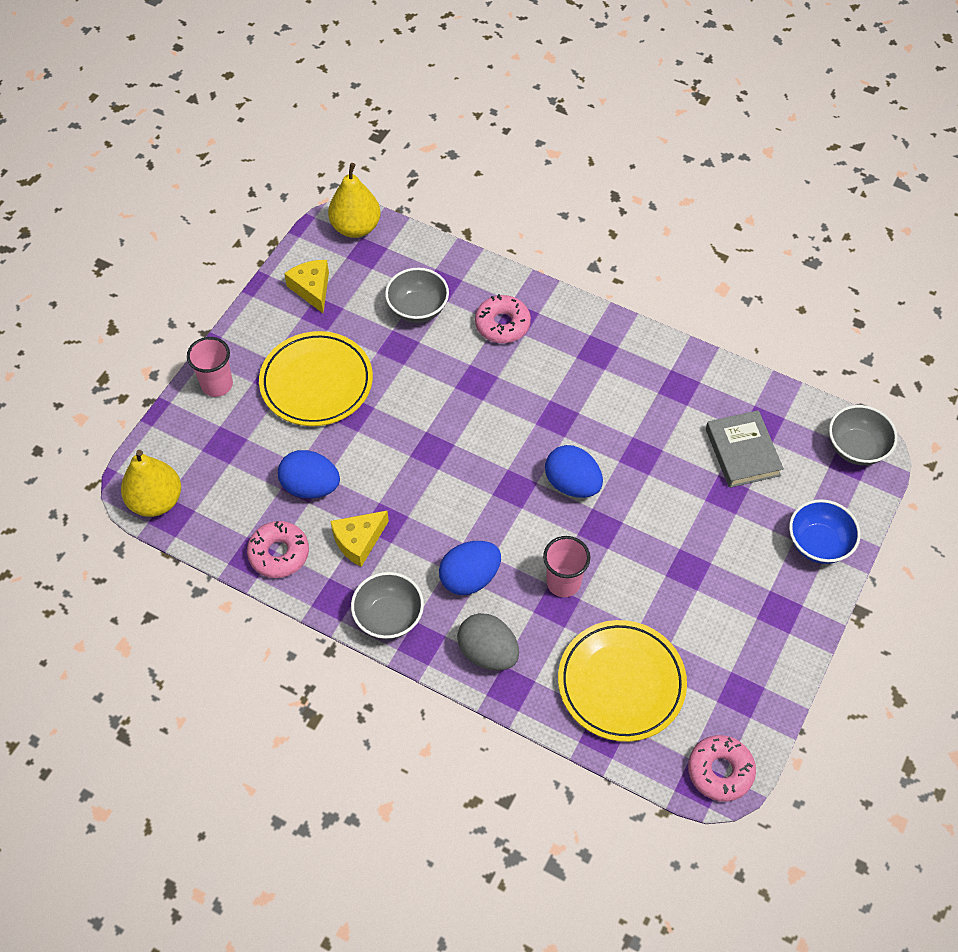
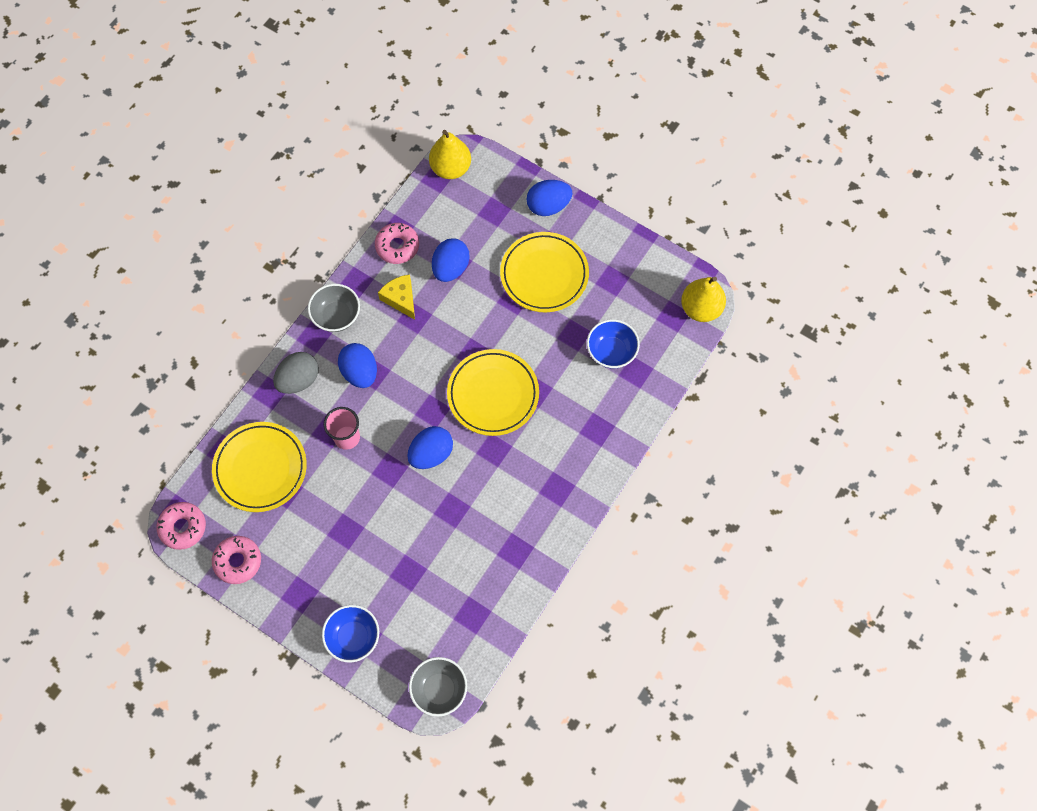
camera: 95 degrees right, 10 degrees up
(217, 385) = (548, 206): pink cup -> blue egg
(312, 289) = (637, 273): yellow cheese -> none
(418, 309) = (611, 352): grey bowl -> blue bowl
(485, 424) = (493, 394): none -> yellow plate
(502, 324) = (590, 416): pink donut -> pink donut (238, 561)
(742, 452) = (445, 592): grey book -> none

